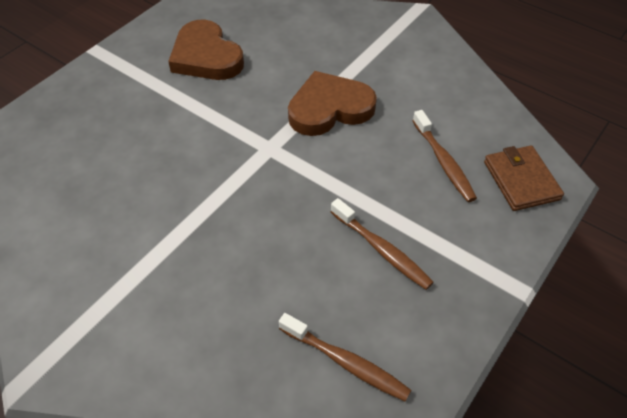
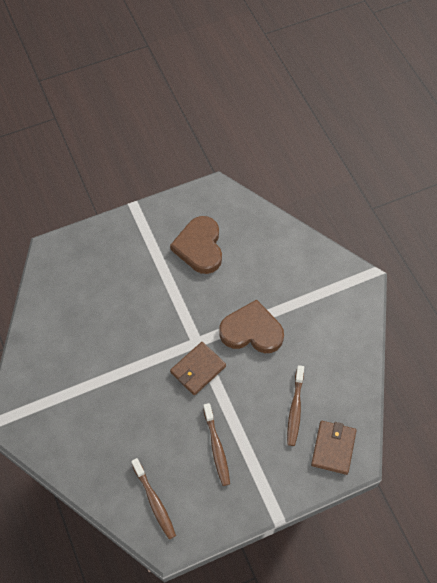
camera: 30 degrees right, 10 degrees up
(292, 175) = (198, 369): none -> brown wallet

